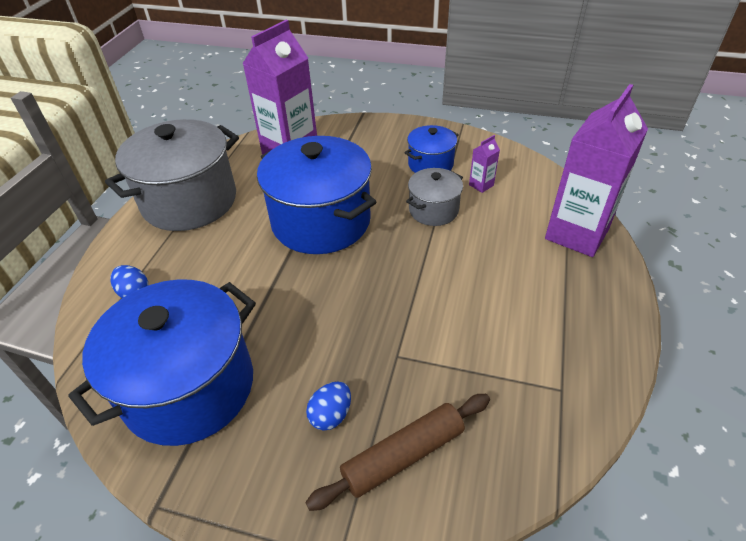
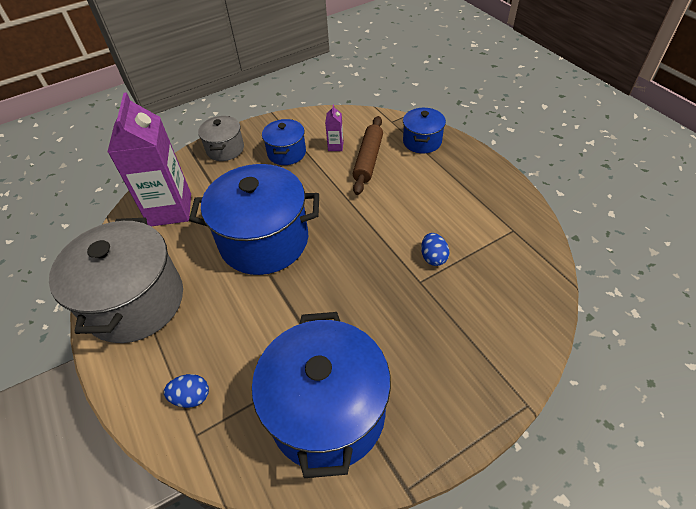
camera: 45 degrees left, 5 degrees up
(331, 415) = (429, 344): blue egg -> blue egg (433, 257)
(403, 455) = (490, 328): brown rolling pin -> brown rolling pin (368, 160)
(433, 210) = (328, 181): grey pot -> grey pot (225, 149)
(576, 234) = (422, 141): purple carton -> blue pot

